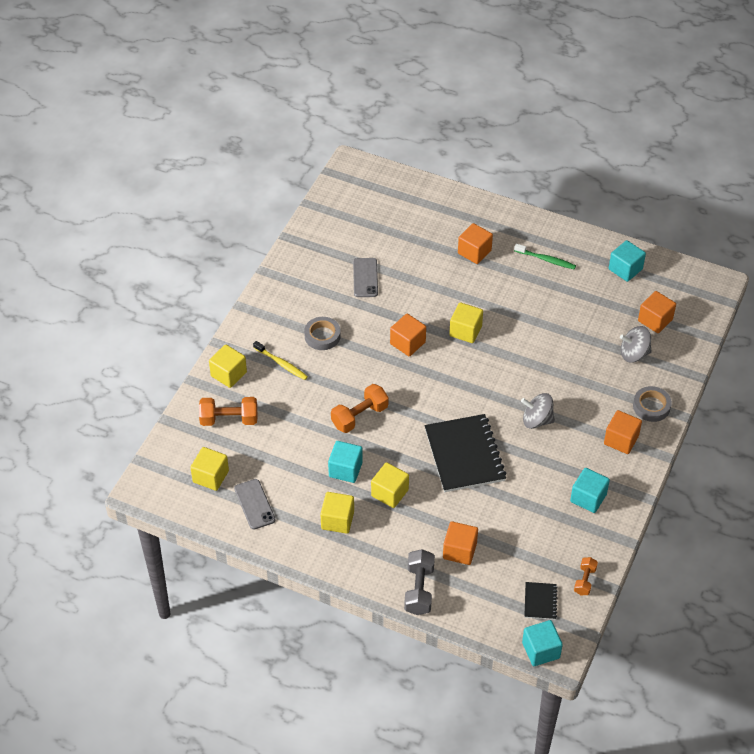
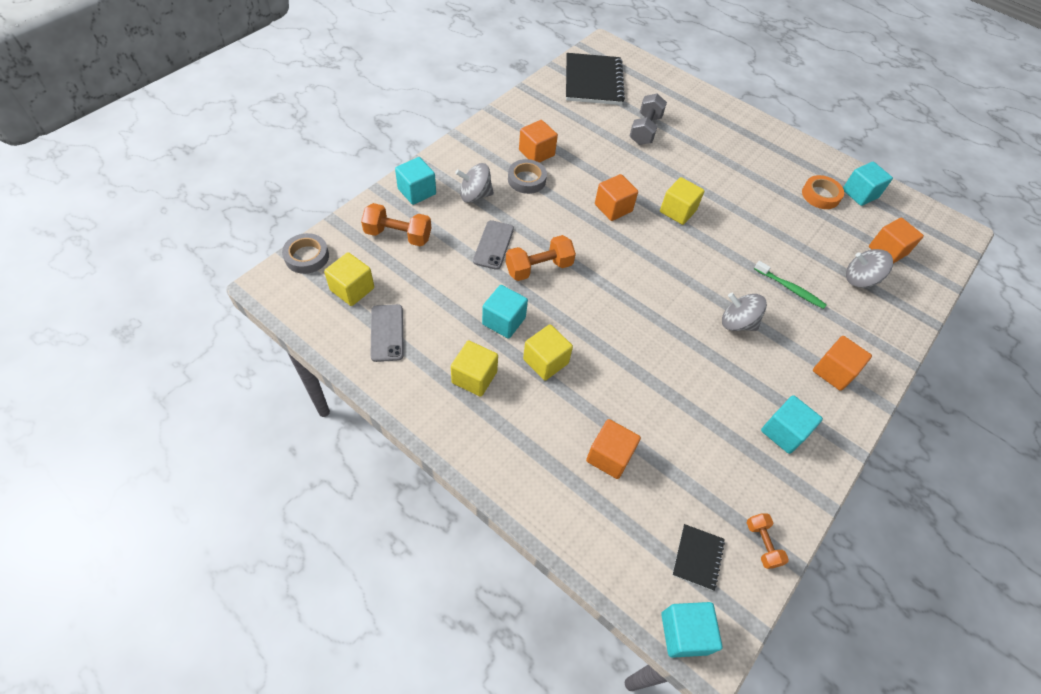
camera: 10 degrees right, 5 degrees up
(228, 374) = (417, 191): yellow cube -> turquoise cube
(281, 364) = (475, 195): yellow toothbrush -> grey spinning top
(365, 278) = (588, 138): grey phone -> grey phone (493, 245)
(419, 589) = (544, 494): grey dumbbell -> grey dumbbell (645, 130)
(464, 455) = (645, 340): black notebook -> black notebook (593, 81)
(474, 252) = (704, 141): orange cube -> orange cube (536, 153)
(546, 260) = (777, 165): green toothbrush -> green toothbrush (790, 288)
(584, 580) = (762, 544): orange dumbbell -> orange dumbbell turned 45 degrees counterclockwise
(590, 280) = (820, 195): none -> orange tape
(651, 406) = (874, 342): grey tape -> grey tape (307, 256)

